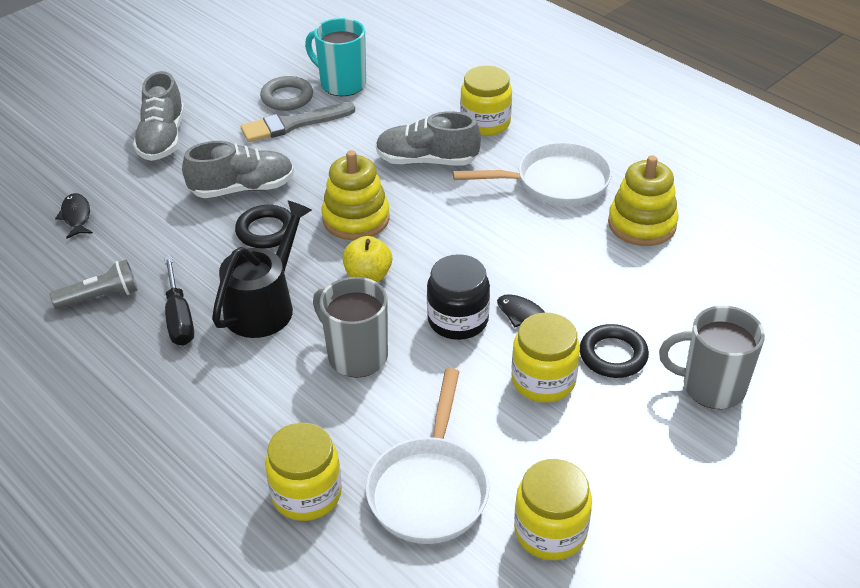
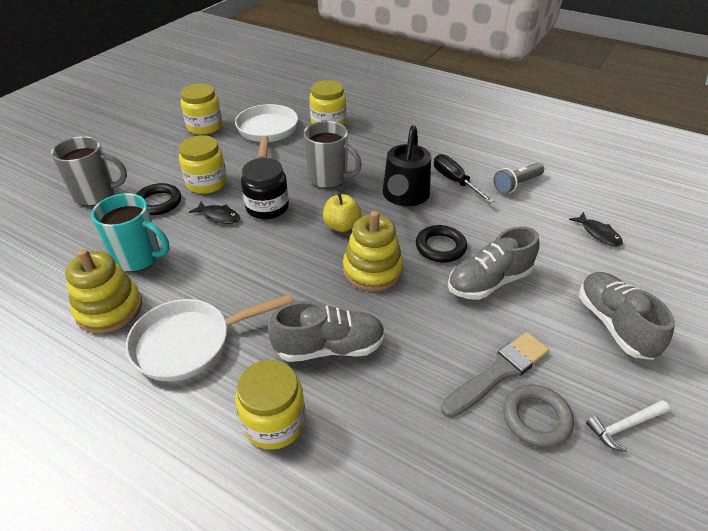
camera: 165 degrees right, 0 degrees up
(228, 85) = (624, 426): none -> white hammer
(342, 84) = (484, 463): turquoise mug -> turquoise mug (139, 257)

